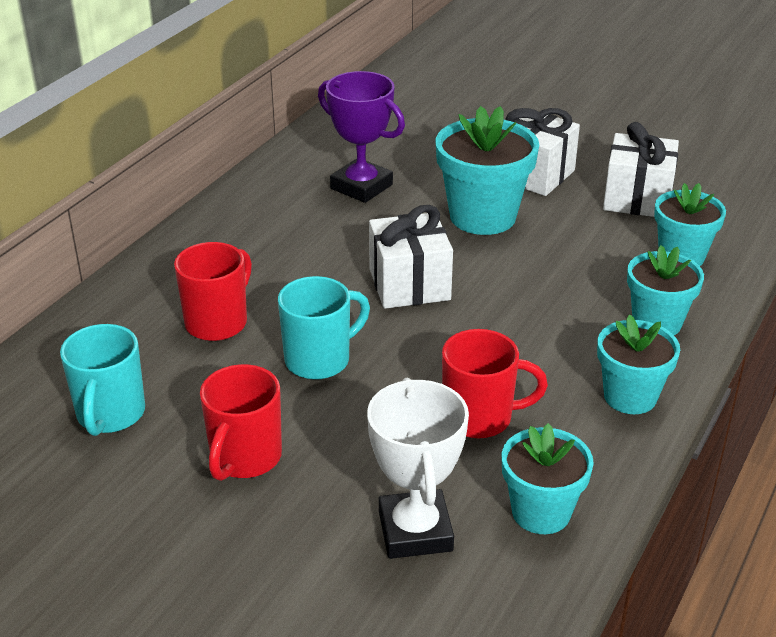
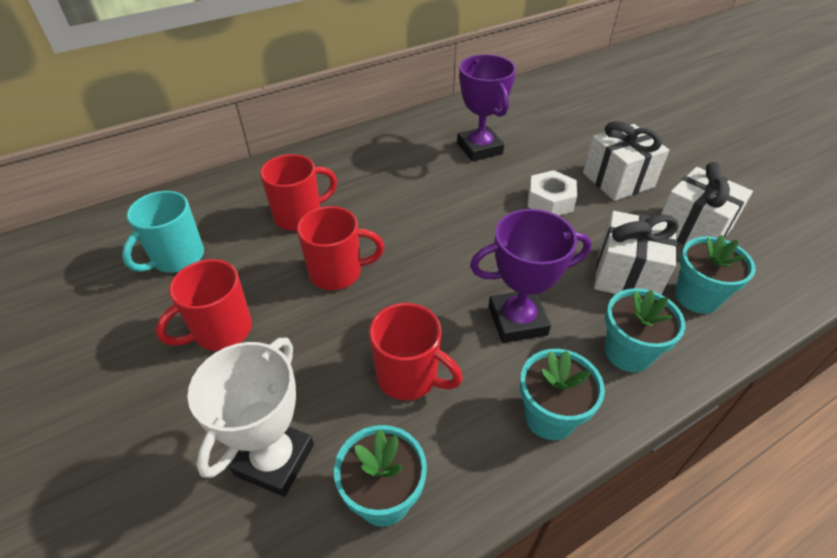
camera: 30 degrees right, 10 degrees up
(319, 360) = (337, 273): turquoise mug -> red mug
(409, 284) = (450, 237): white gift -> white gift (626, 275)
(482, 216) = (550, 201): turquoise flower pot -> white nut
(540, 334) = (517, 320): none -> purple trophy

